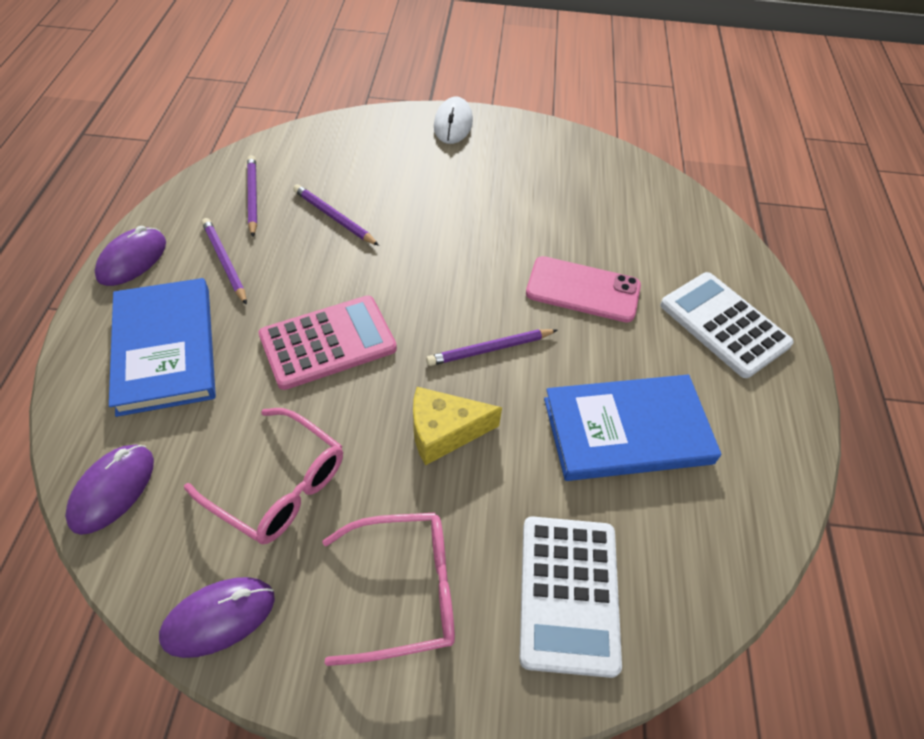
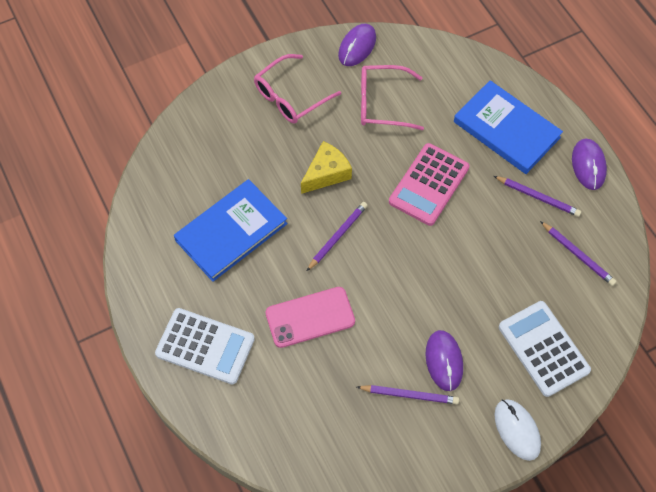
camera: 150 degrees right, 10 degrees up
(112, 490) = (451, 60): purple mouse -> purple mouse (444, 361)
(334, 217) = (511, 273): purple pencil -> purple pencil (409, 395)
(568, 593) = (218, 135): white calculator -> white calculator (543, 348)

